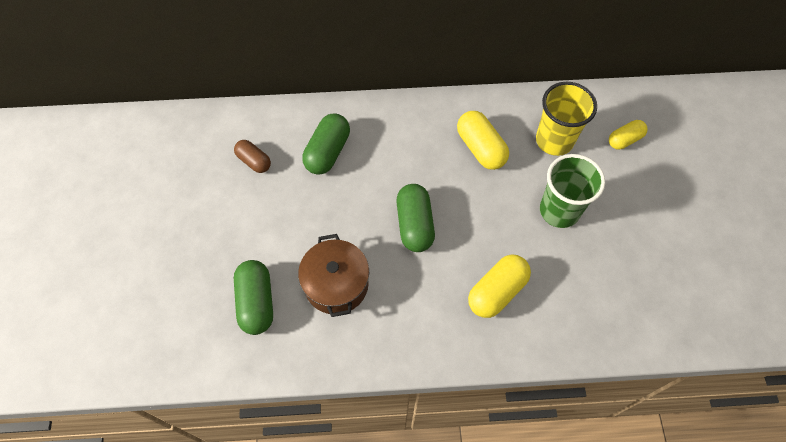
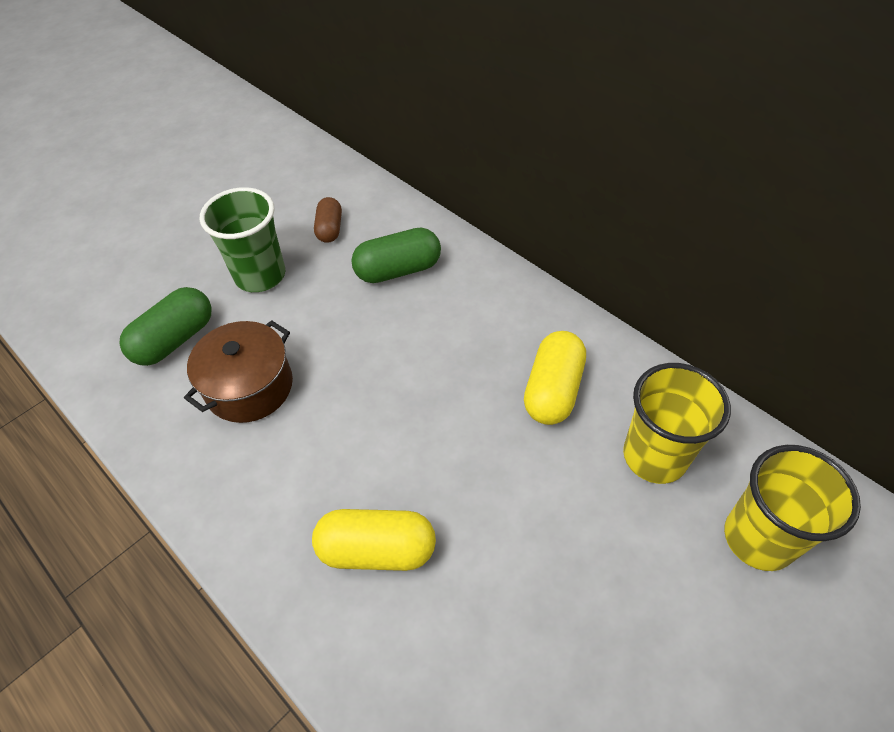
camera: 50 degrees right, 10 degrees down
(415, 224) = (387, 401): green capsule -> none
(559, 211) = (561, 537): green cup -> green cup (260, 275)
(624, 140) = (758, 538): yellow capsule -> yellow cup

